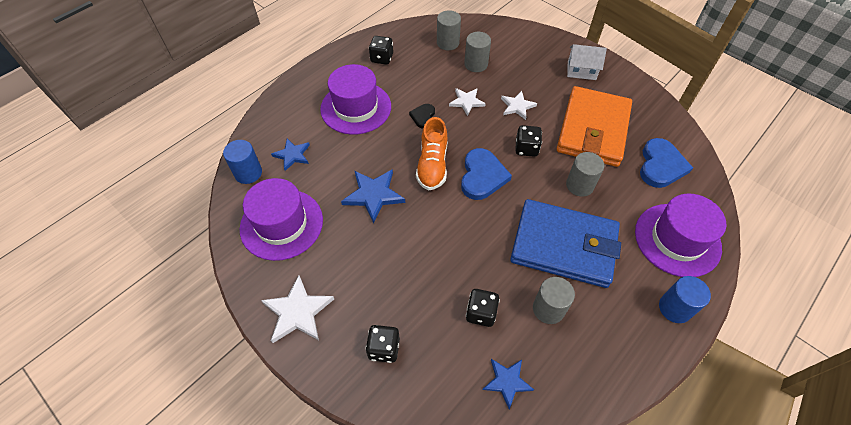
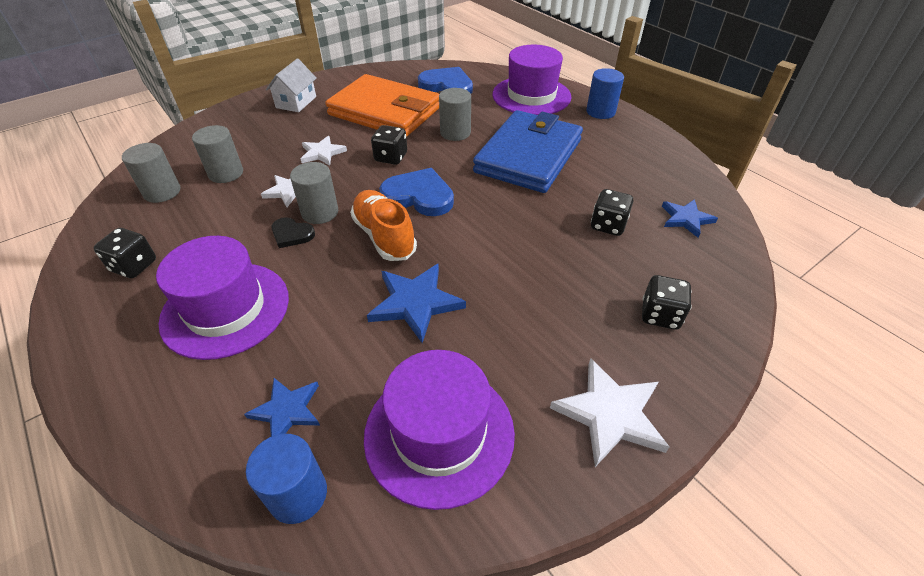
camera: 80 degrees left, 10 degrees down
(432, 165) = (384, 236): orange shoe -> orange shoe turned 135 degrees counterclockwise
(548, 309) = (602, 178): grey cylinder -> grey cylinder (320, 212)

